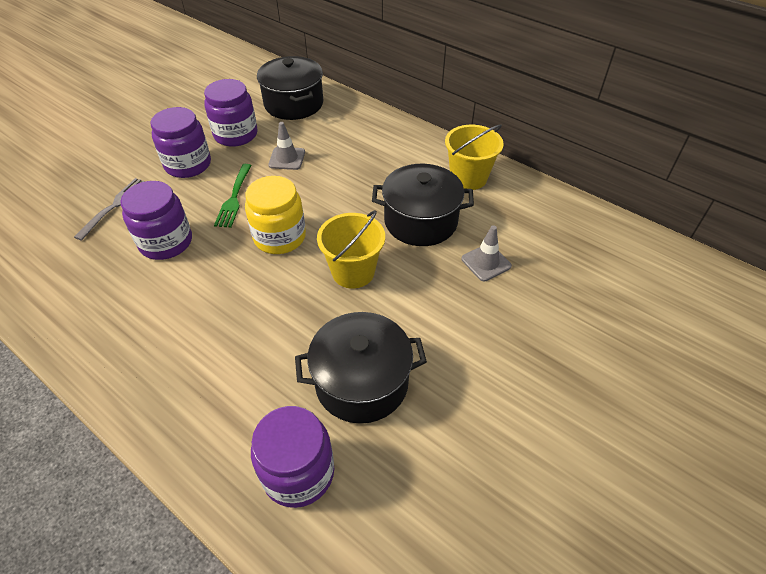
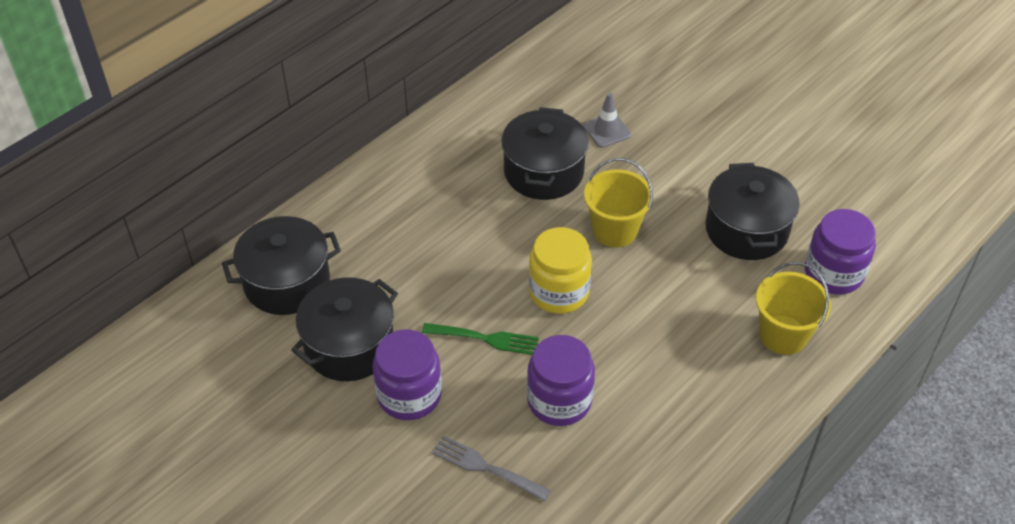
camera: 85 degrees left, 0 degrees up
(236, 135) = (349, 346): purple jar -> black pot
(287, 158) = (414, 288): grey traffic cone -> none
(468, 178) = (477, 126): yellow bucket -> yellow bucket (783, 335)

